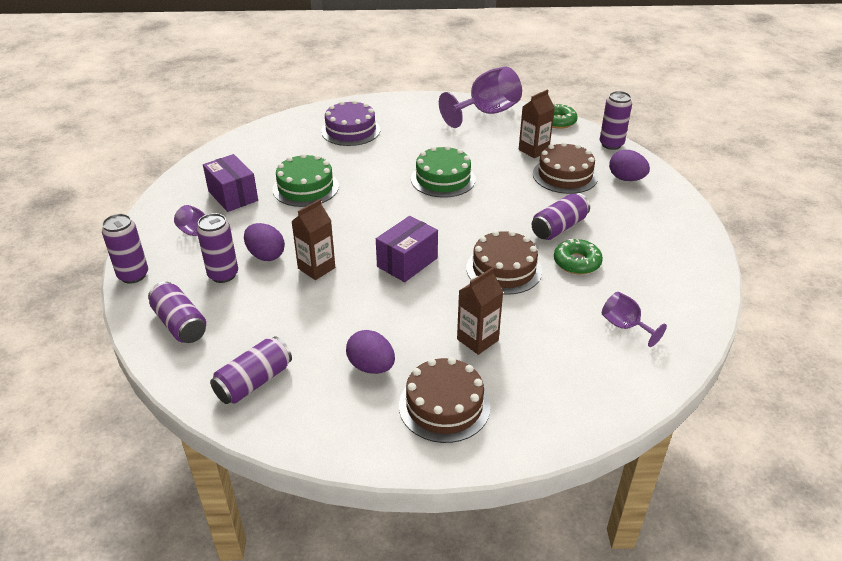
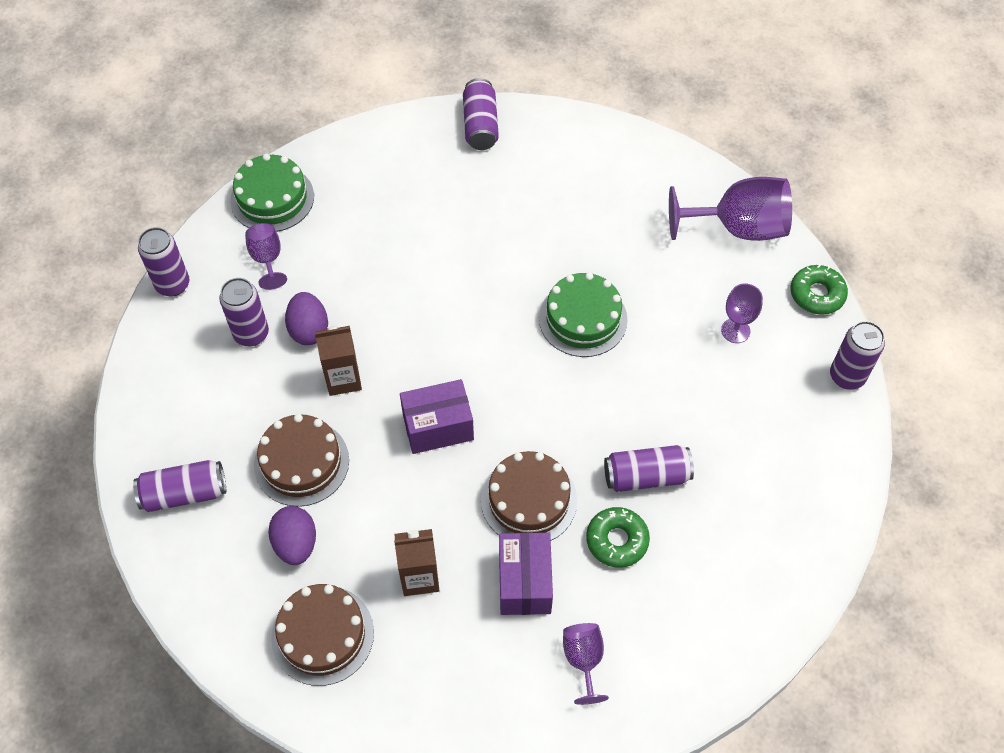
camera: 35 degrees right, 20 degrees up
(180, 324) = (171, 378): purple can -> purple can (480, 125)
(233, 196) = (339, 217): purple box -> purple box (524, 582)
(305, 187) = (422, 246): green cake -> green cake (272, 198)
(350, 130) = (545, 173): purple cake -> none
(533, 150) = (735, 330): brown carton -> purple goblet
(565, 175) = (733, 396): brown cake -> brown cake (301, 462)
(626, 179) = (805, 447): purple egg -> none

